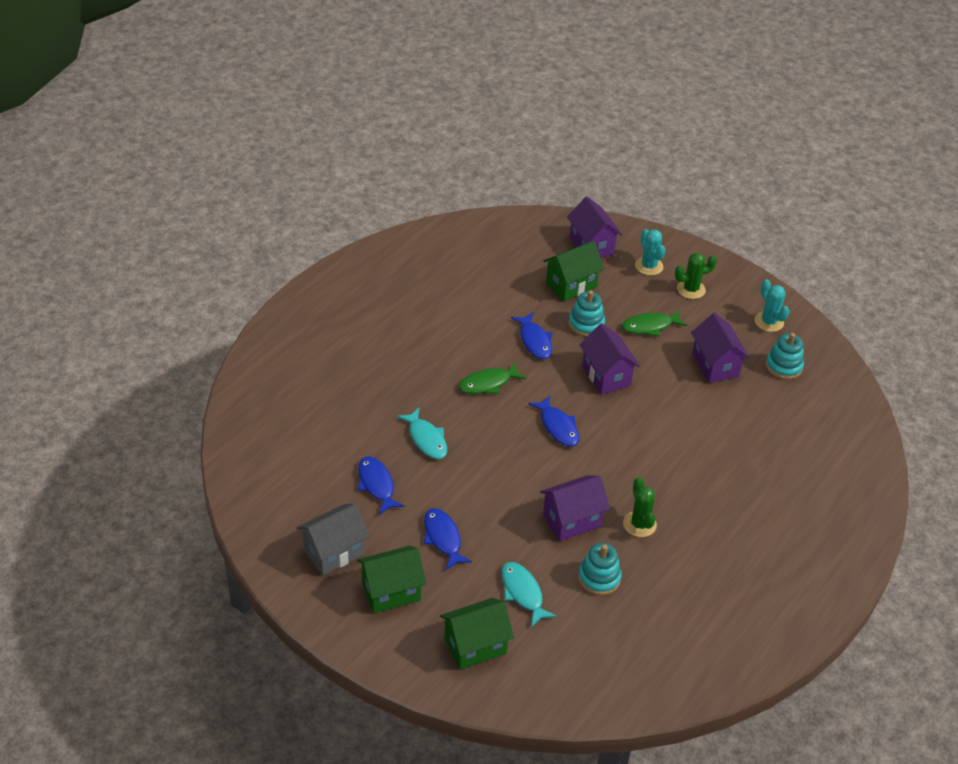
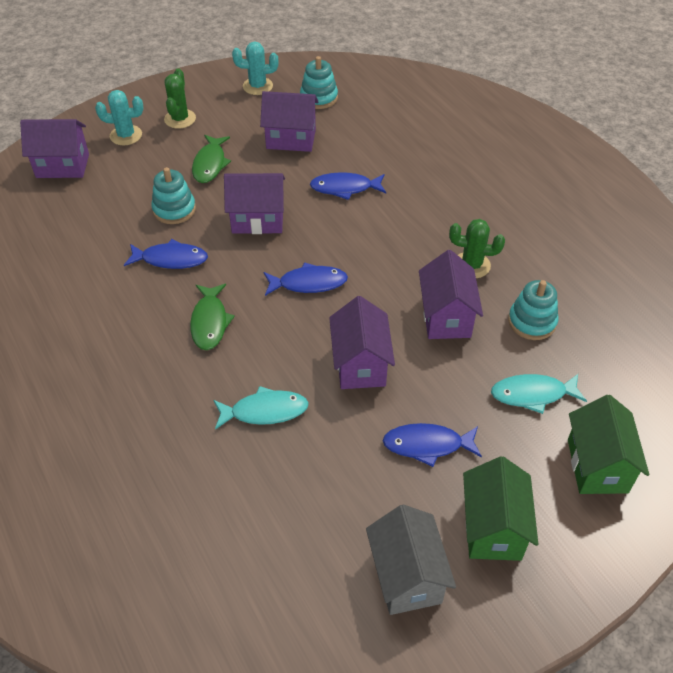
camera: 65 degrees left, 5 degrees up
(376, 484) = (313, 489): blue fish -> blue fish (345, 188)
(495, 480) = (360, 364): none -> purple house
(571, 285) = (108, 201): green house -> none

